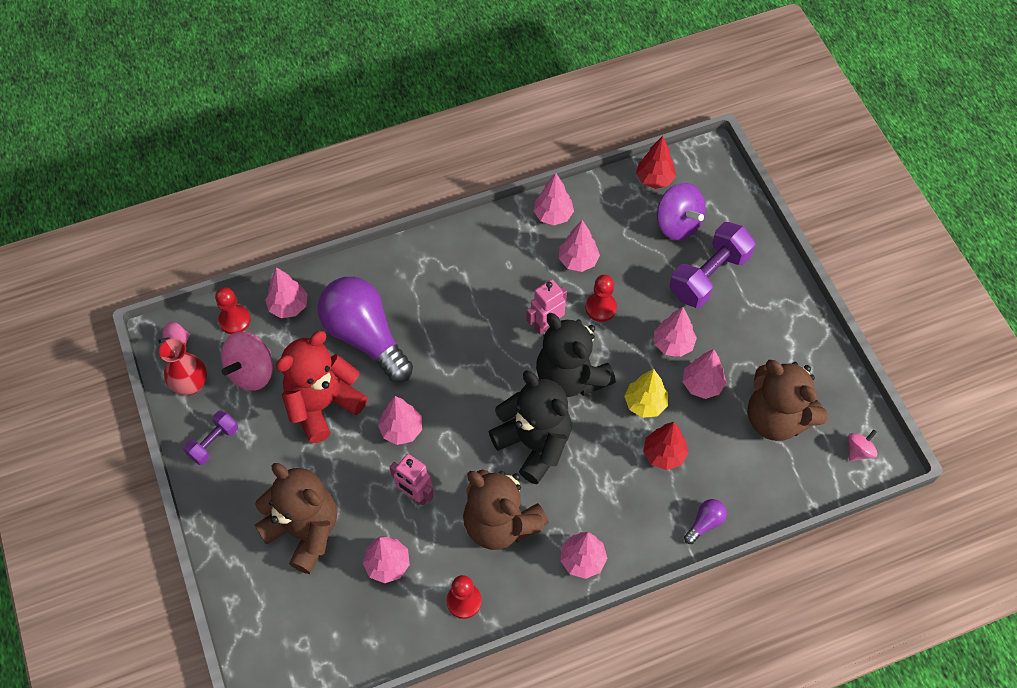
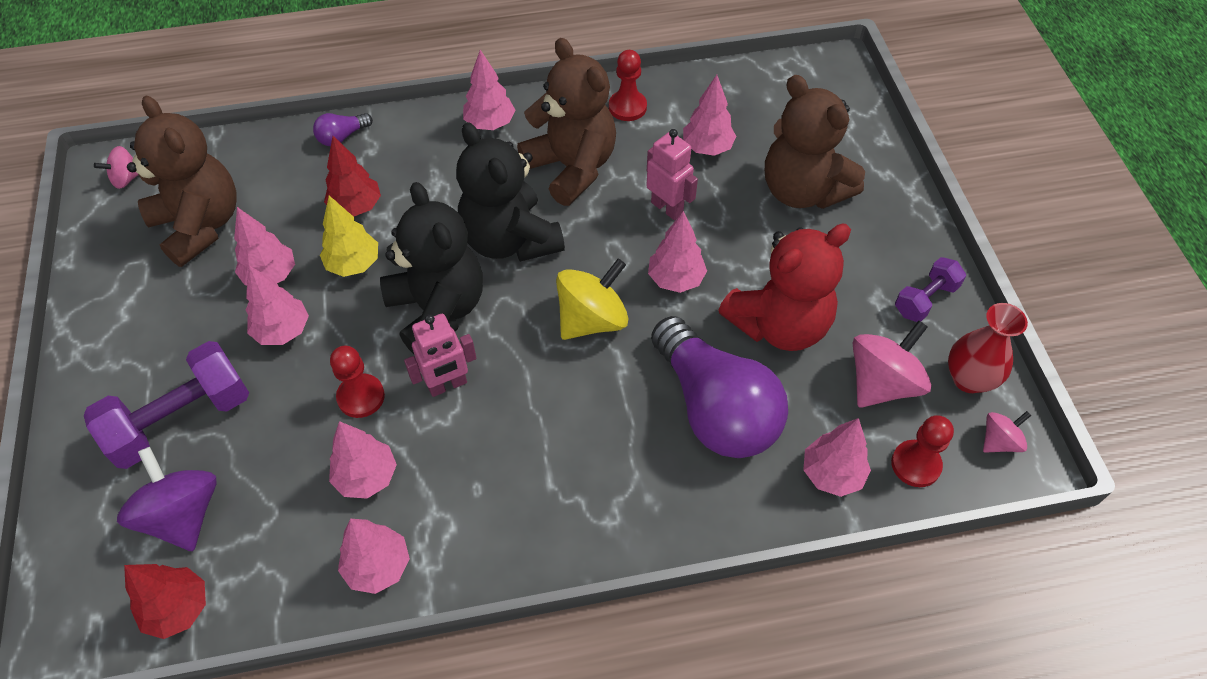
camera: 170 degrees left, 5 degrees down
(458, 387) = (592, 319): none -> yellow spinning top

